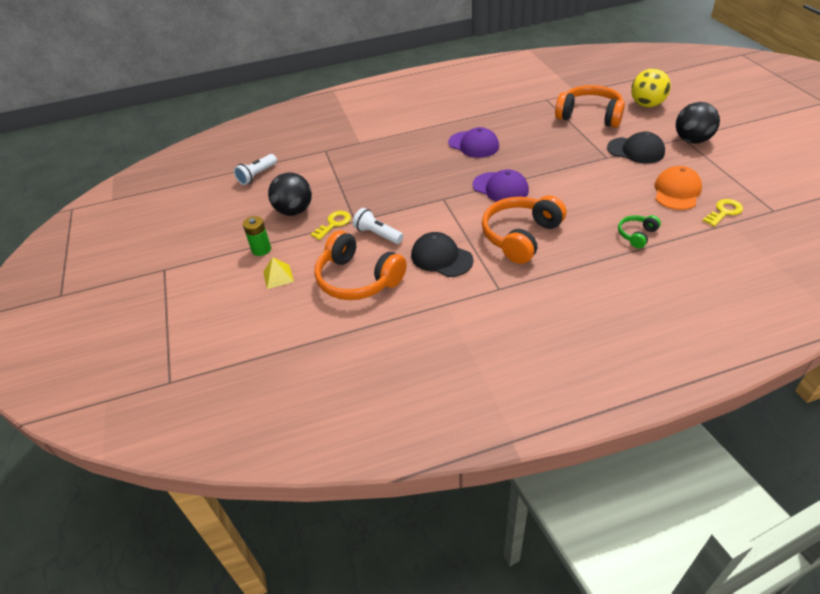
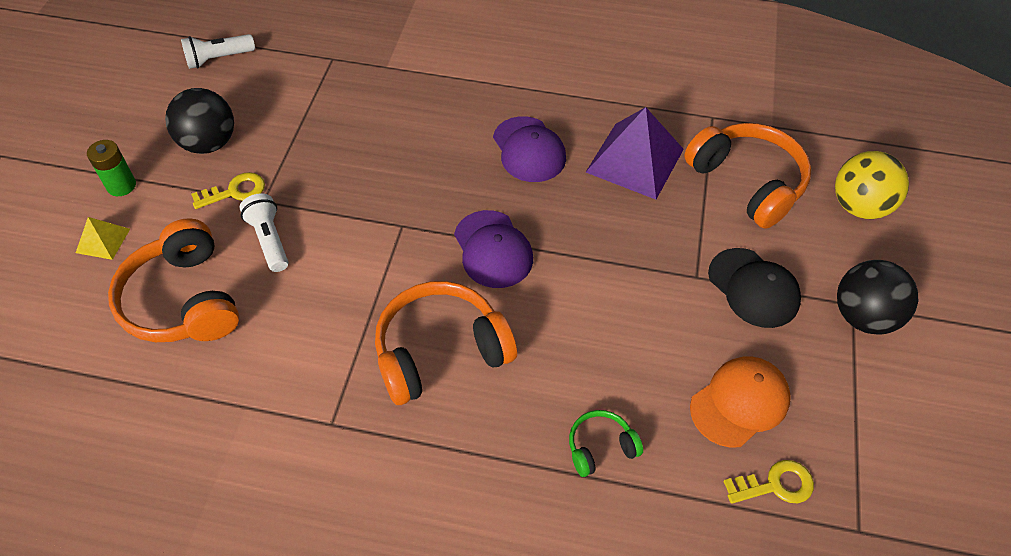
camera: 25 degrees right, 10 degrees up
(441, 258) = (309, 326): black cap -> none
(529, 128) = (635, 160): none -> purple pyramid

